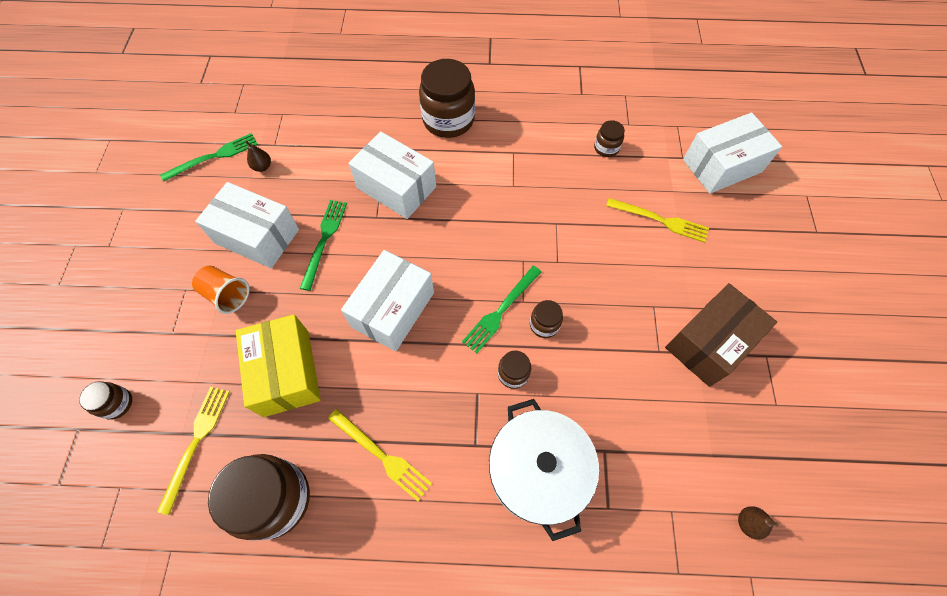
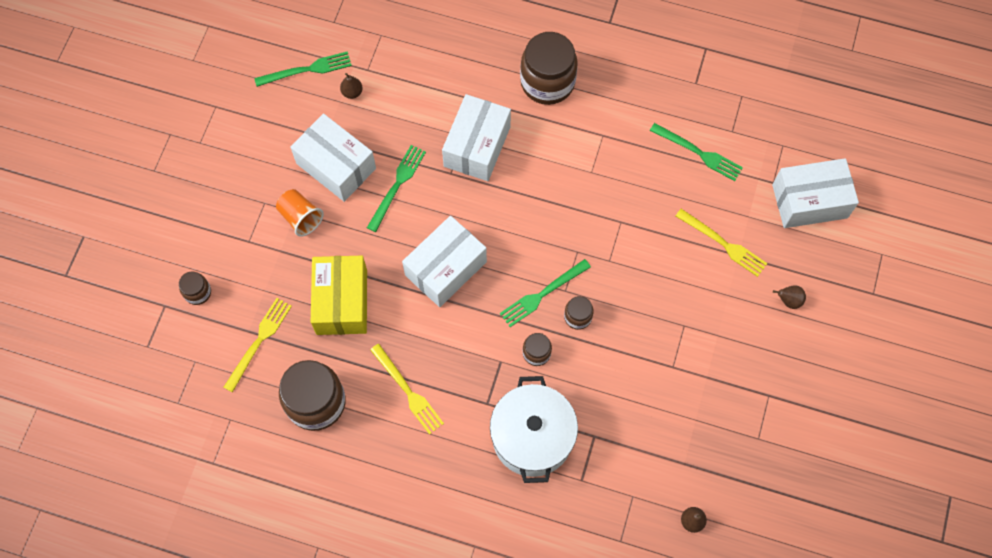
camera: 15 degrees right, 5 degrees up
(396, 187) = (477, 146): white box -> white box turned 60 degrees clockwise
(606, 148) = (699, 153): brown jar -> green fork
(709, 342) = (721, 371): brown box -> none
(743, 257) = (788, 300): none -> brown pear

